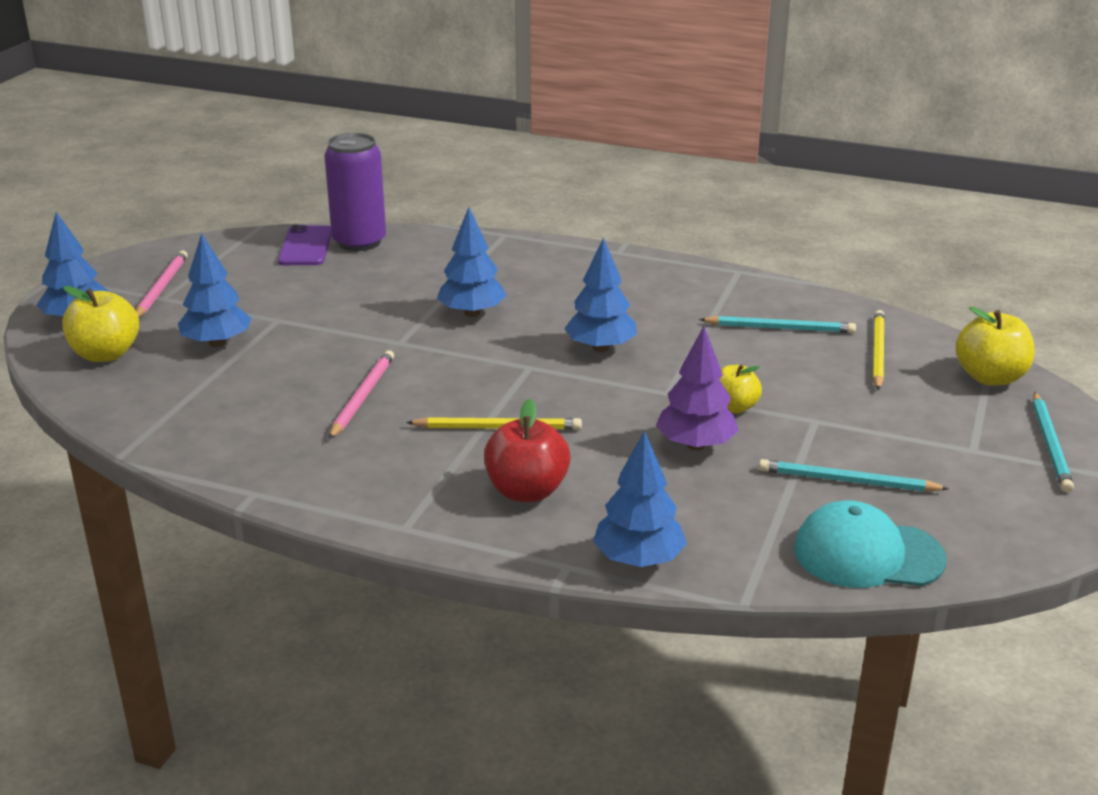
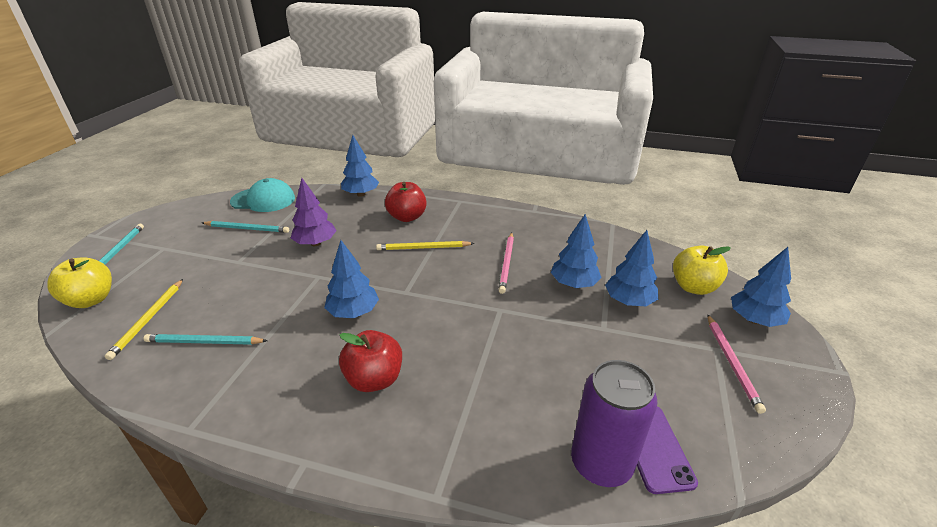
camera: 175 degrees right, 5 degrees up
(472, 313) = (452, 345): blue tree -> blue tree (573, 284)
(563, 292) = (374, 379): none -> red apple
(734, 407) = (282, 267): yellow apple -> none

